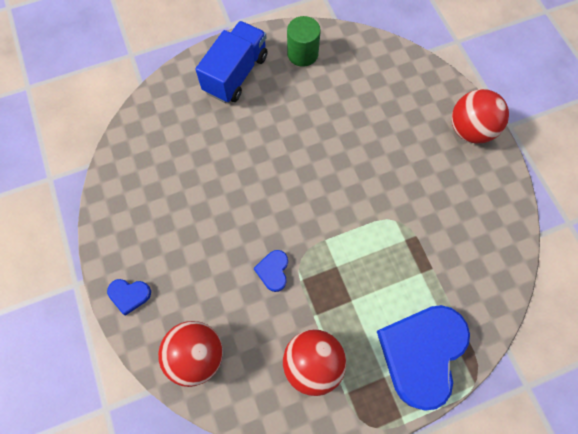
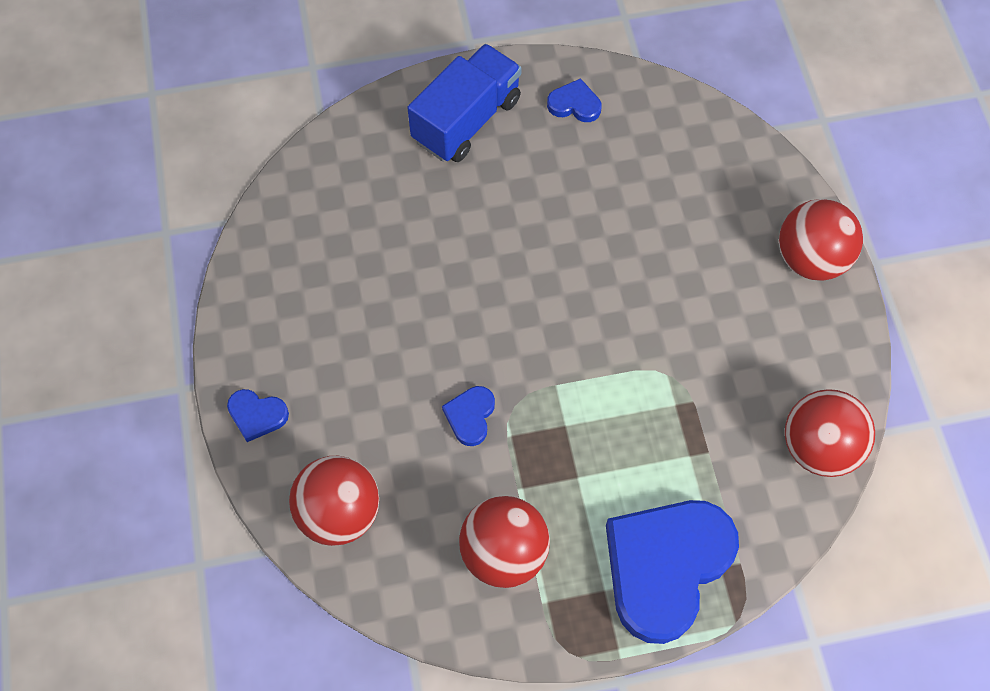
camera: 10 degrees right, 5 degrees down
(302, 54) = (574, 104): green cylinder -> blue heart
(502, 253) = (818, 447): none -> red ball

